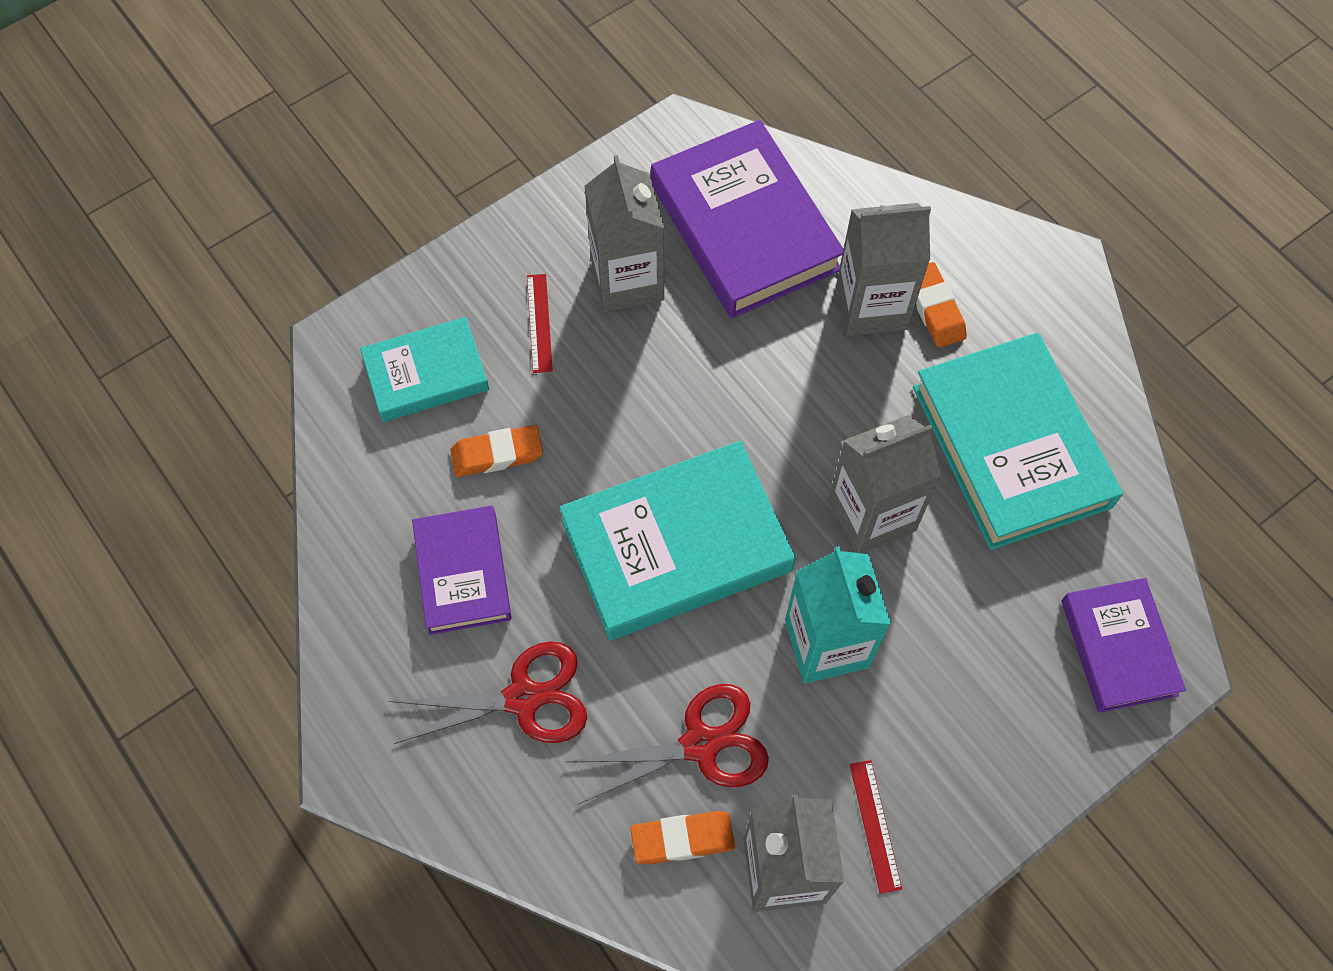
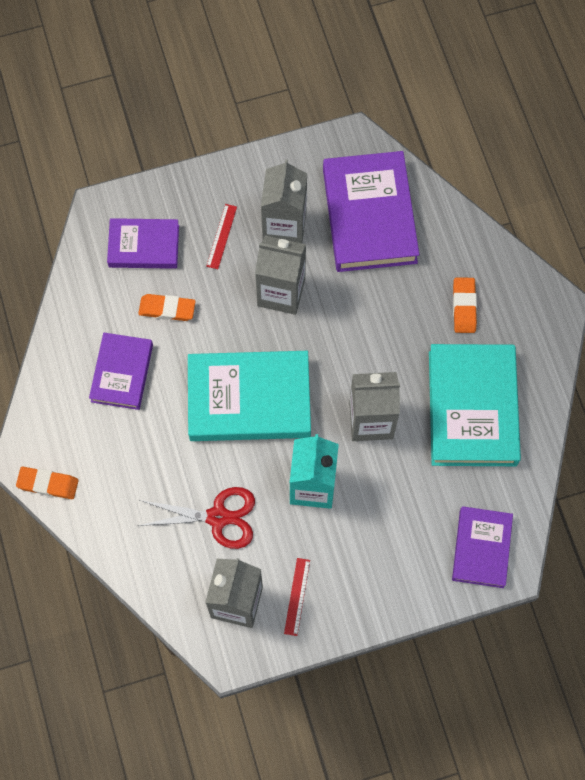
camera: 20 degrees right, 5 degrees up
(426, 374) = (144, 246): turquoise book -> purple book
(523, 698) = (129, 456): red scissors -> none
(682, 839) = (187, 565): orange eraser -> orange eraser (48, 484)
(871, 306) = (426, 292): grey carton -> grey carton (281, 292)

